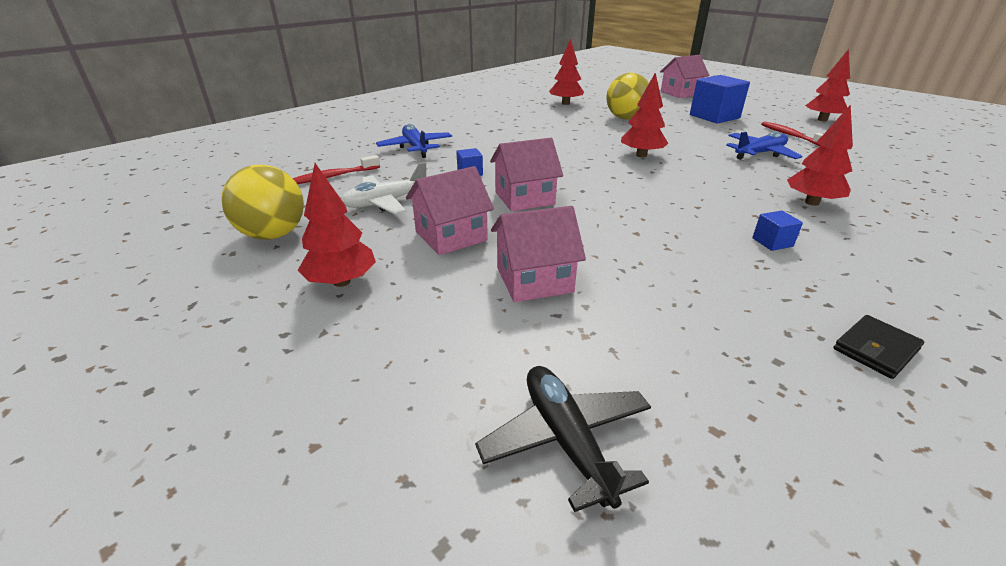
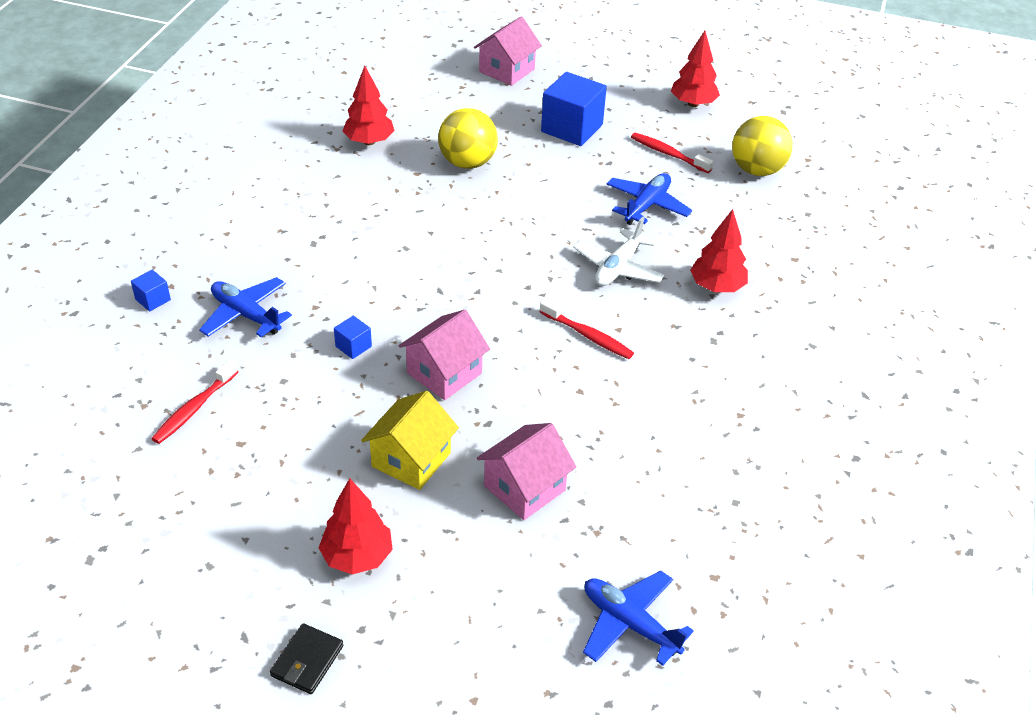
camera: 30 degrees left, 10 degrees up
(273, 235) = (226, 526): yellow ball -> yellow ball (757, 170)
(386, 202) = (300, 432): white plane -> white plane (618, 268)
(451, 236) = (411, 459): pink house -> yellow house
(566, 440) = (629, 623): black plane -> blue plane
(641, 155) = (525, 248): red tree -> none
(666, 204) = (588, 336): none -> red toothbrush
(772, 242) = (698, 363): blue cube -> blue cube (153, 300)
(875, 349) = (794, 465): black wallet -> black wallet (307, 661)

